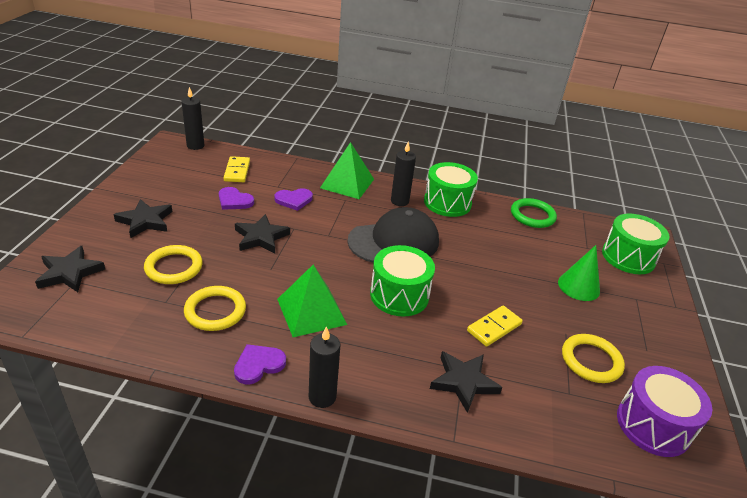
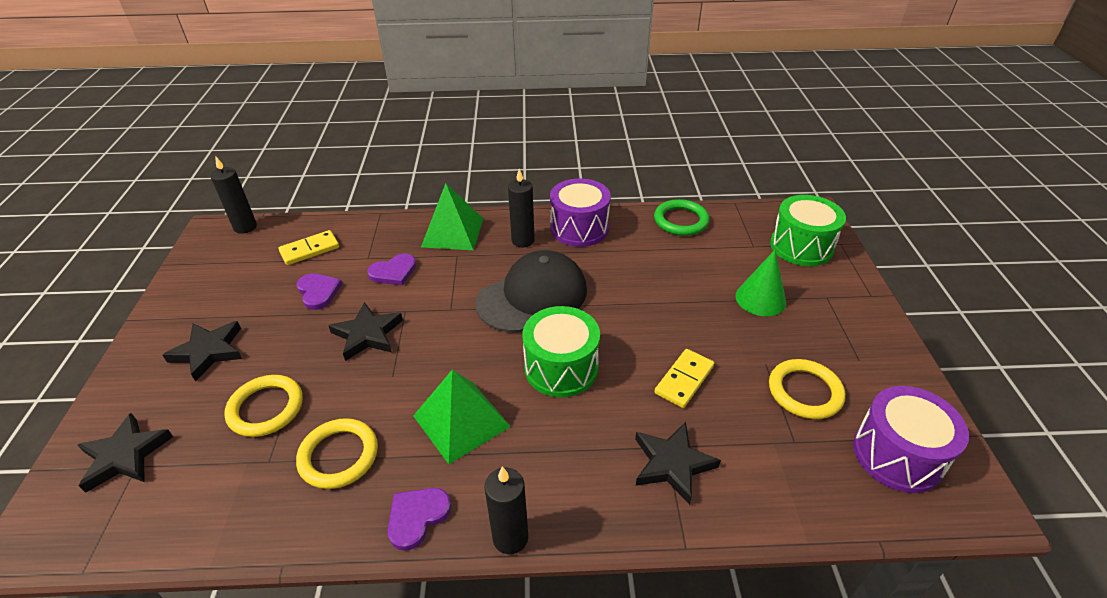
camera: 10 degrees left, 5 degrees up
(234, 201) = (318, 292): purple heart -> purple heart turned 135 degrees counterclockwise
(237, 171) = (309, 250): yellow domino -> yellow domino turned 75 degrees clockwise
(447, 203) = (579, 228): green drum -> purple drum

